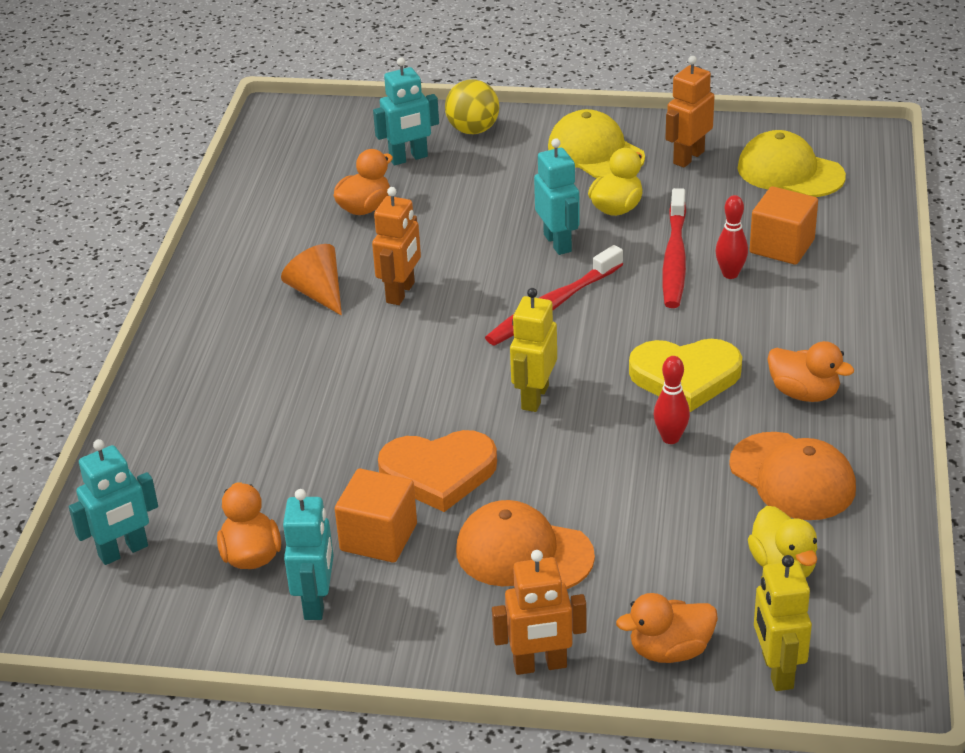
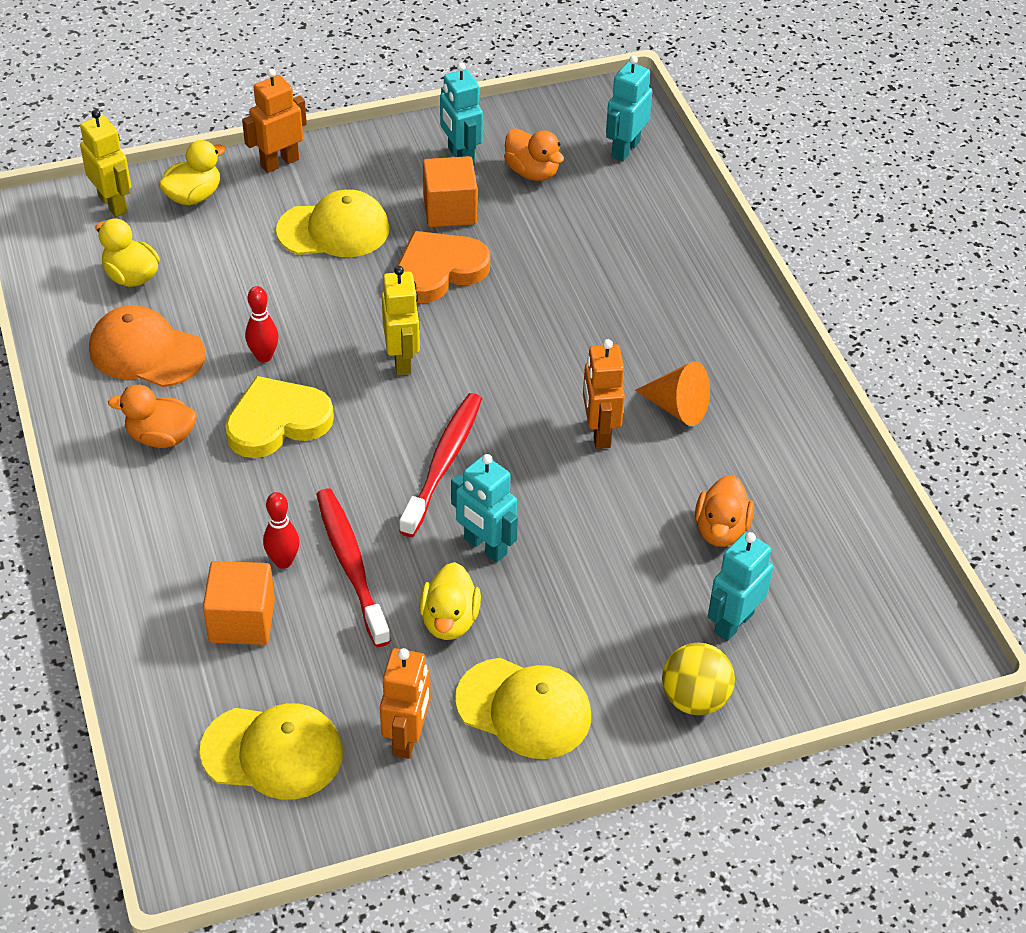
camera: 150 degrees right, 10 degrees up
(523, 553) = (334, 230): orange cap -> yellow cap
(670, 650) = (193, 196): orange duck -> yellow duck

